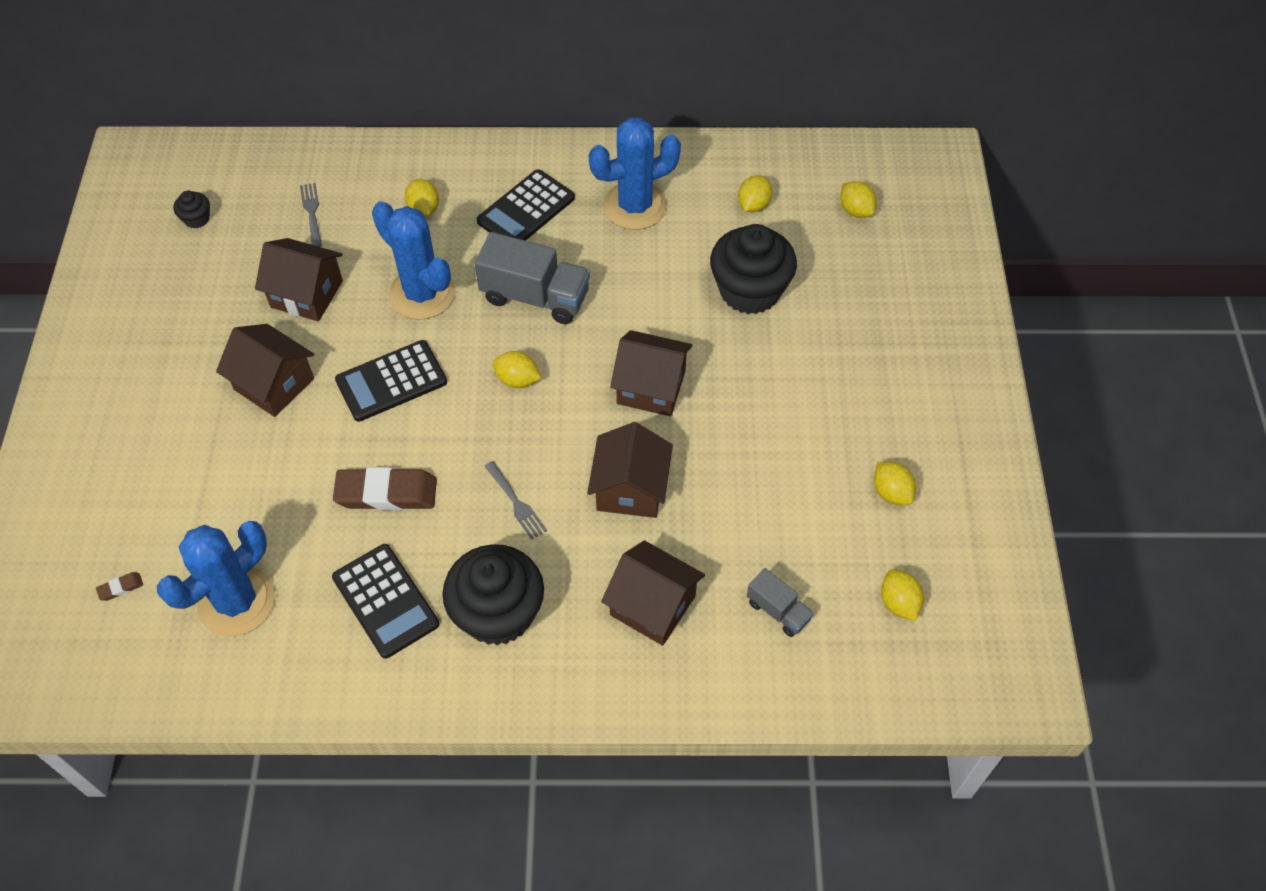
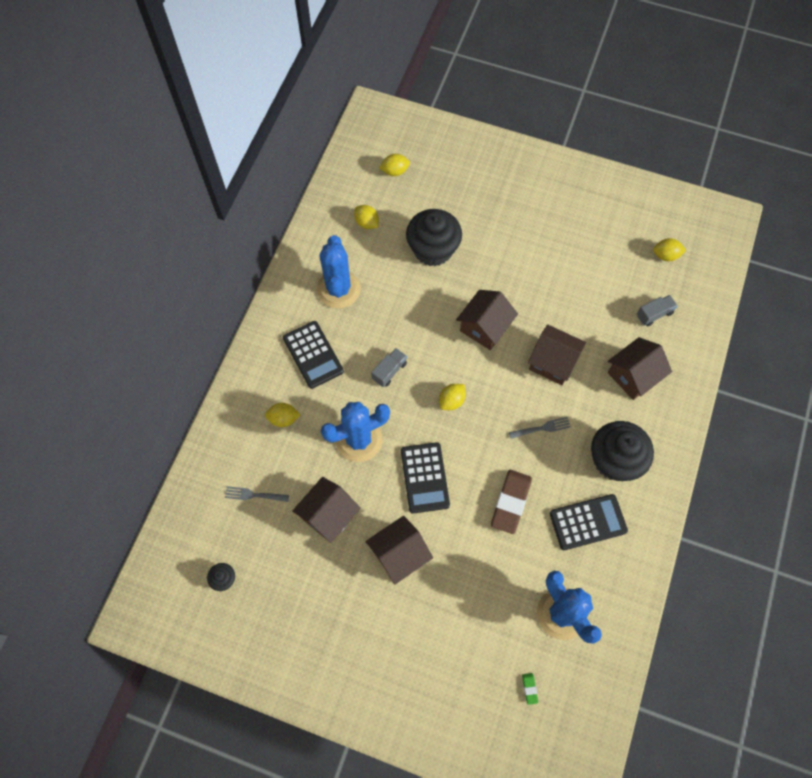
camera: 70 degrees left, 10 degrees up
(120, 588) = (529, 688): brown eraser -> green eraser
(535, 297) = (389, 371): grey truck -> grey truck, size x0.53
(891, 492) = (598, 232): yellow lemon -> none

